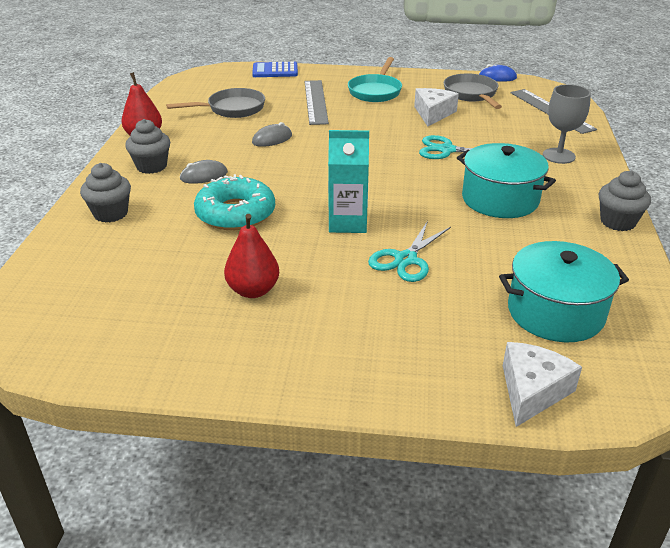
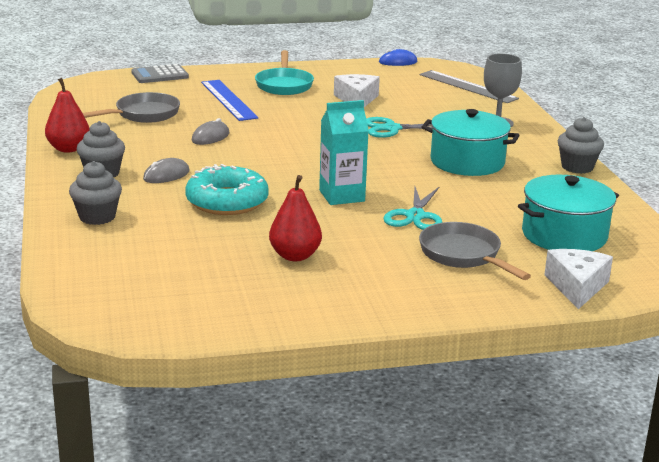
camera: 20 degrees left, 10 degrees down
(275, 71) = (160, 75): blue calculator -> grey calculator
(316, 102) = (228, 100): grey ruler -> blue ruler
(471, 94) = (383, 79): grey pan -> grey pan (463, 255)

